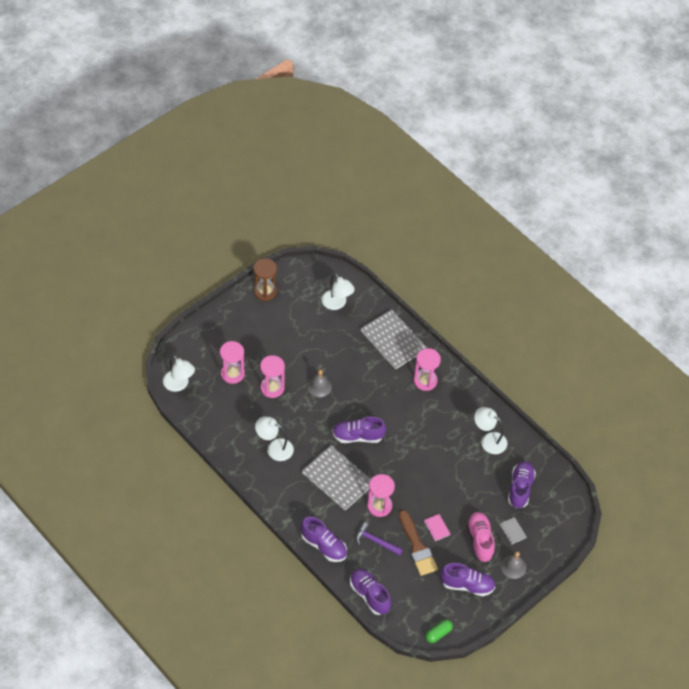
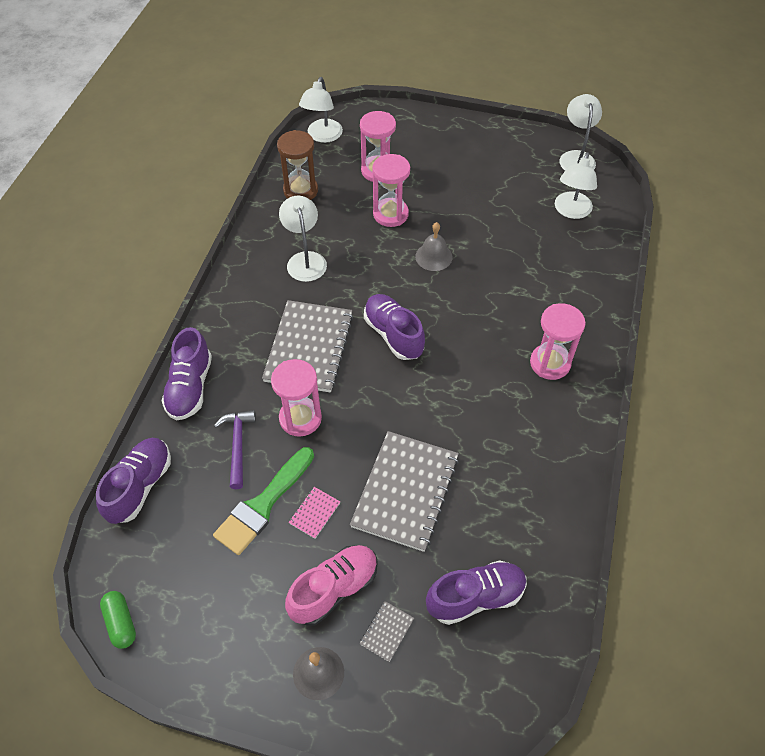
camera: 60 degrees right, 0 degrees up
(265, 291) = (518, 142): brown hourglass -> brown hourglass (300, 190)
(393, 340) = (577, 294): grey notebook -> grey notebook (405, 491)
(417, 547) = (263, 505): brown brush -> green brush
(438, 633) = (121, 622): green capsule -> green capsule turned 45 degrees clockwise
(467, 585) = (238, 616): purple shoe -> none
(489, 440) = (525, 500): white lamp -> white lamp (576, 157)

